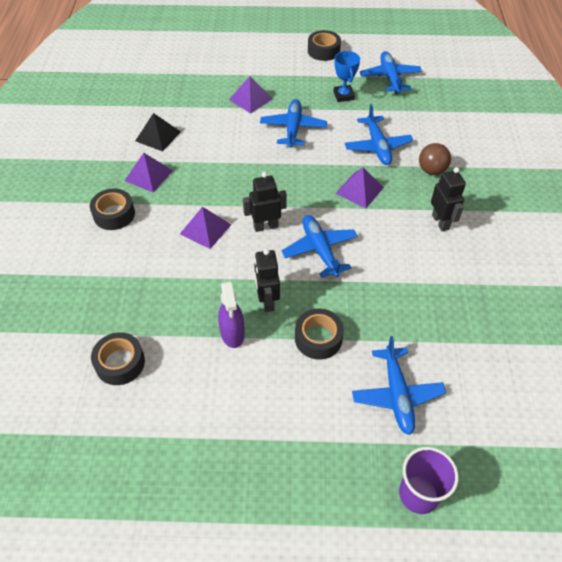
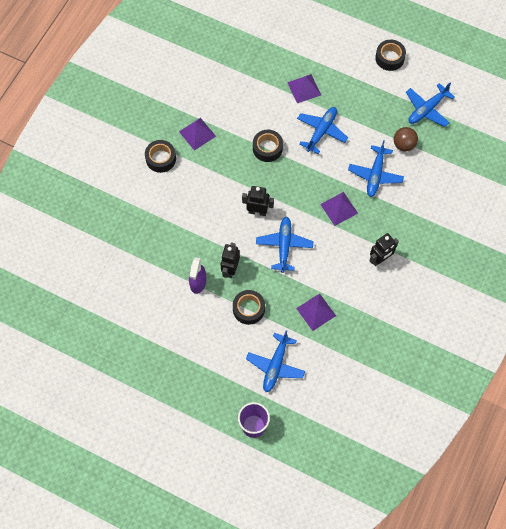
camera: 25 degrees right, 15 degrees up
(120, 363) = (123, 273): black tape -> black tape (267, 148)
(158, 136) = (218, 98): black pyramid -> none
(205, 229) = (216, 197): purple pyramid -> purple pyramid (316, 312)
(343, 96) = (378, 114): blue trophy -> none
(390, 77) = (427, 109): blue plane -> blue plane turned 150 degrees counterclockwise
(431, 170) = (402, 213): brown ball -> brown ball (404, 145)
(440, 222) = (380, 259): black robot -> black robot turned 45 degrees clockwise

